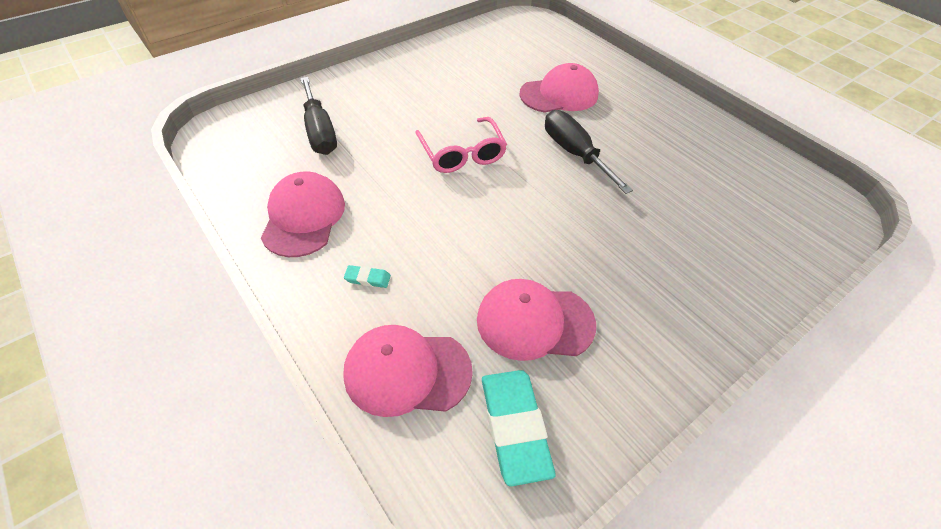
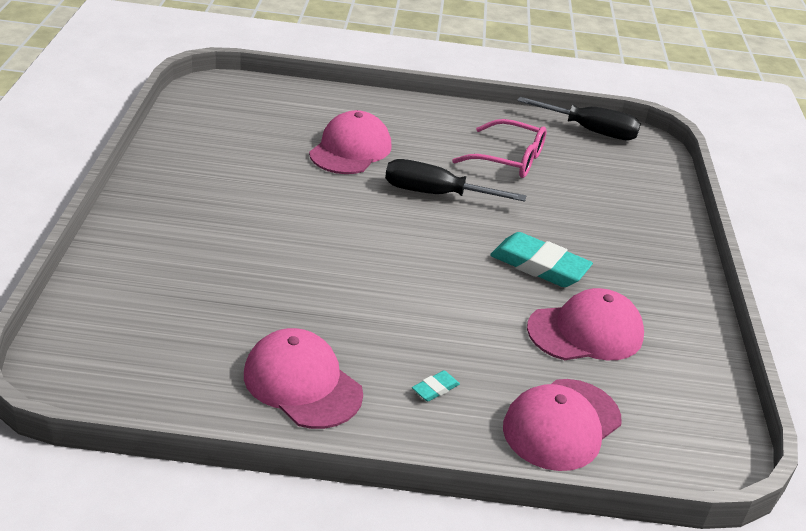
camera: 50 degrees left, 15 degrees down
(319, 131) = (183, 305): black screwdriver -> black screwdriver (590, 131)
(462, 154) = (350, 246): pink glasses -> pink glasses (508, 159)
(515, 427) = (666, 401): turquoise eraser -> turquoise eraser (539, 265)
(534, 322) = (586, 332): pink cap -> pink cap turned 150 degrees counterclockwise

